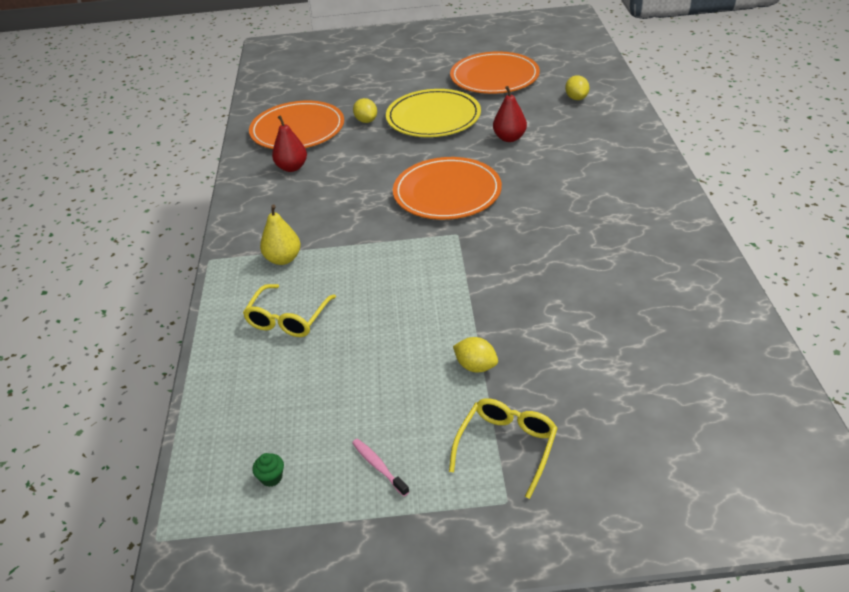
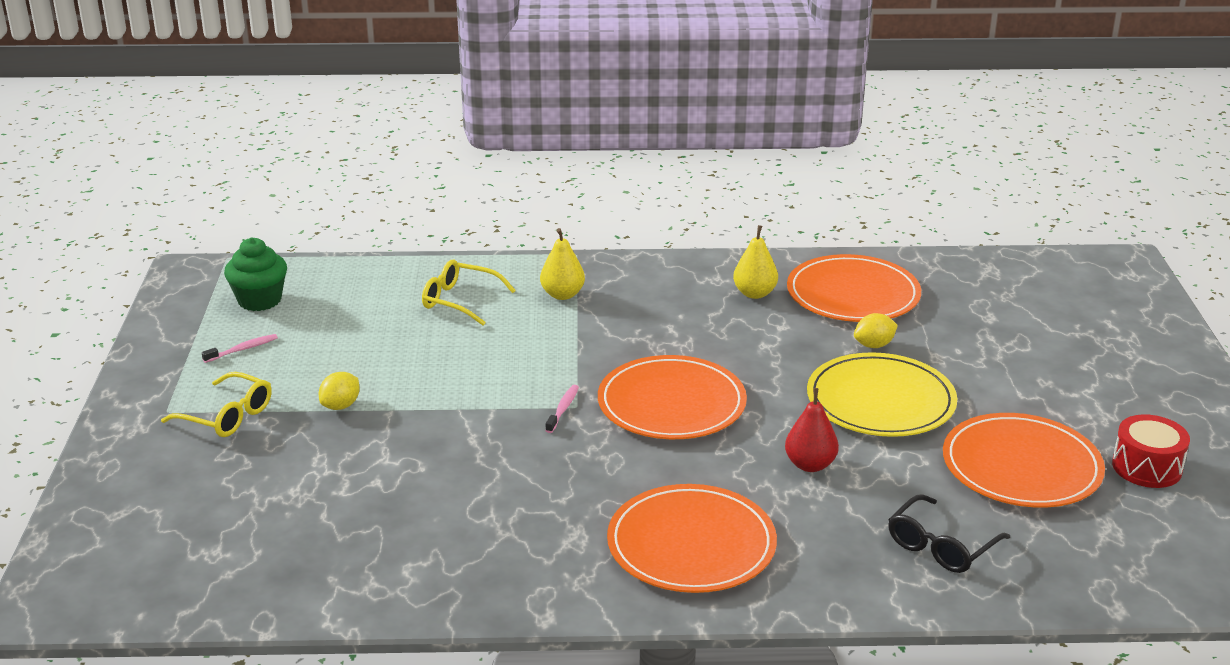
camera: 90 degrees right, 10 degrees down
(271, 478) = (259, 300): green cupcake -> green cupcake, size x2.28
(292, 167) = (754, 293): red pear -> yellow pear
(461, 240) = (563, 409): none -> pink toothbrush
(487, 47) = (1146, 467): none -> red drum
(576, 98) = (941, 546): yellow lemon -> black glasses
(606, 174) = (691, 544): none -> orange plate

